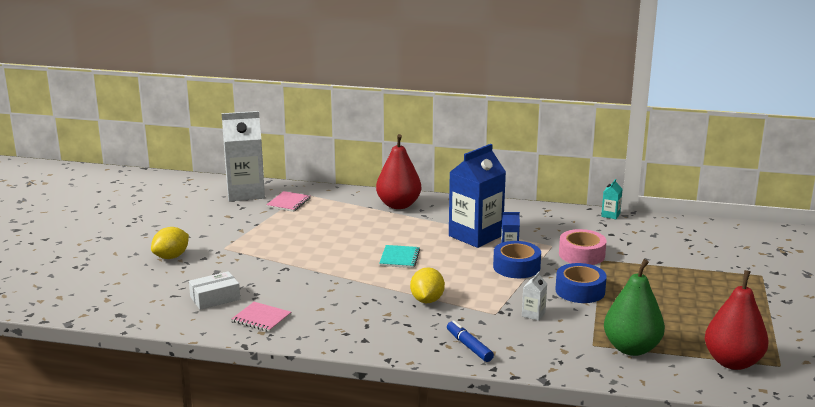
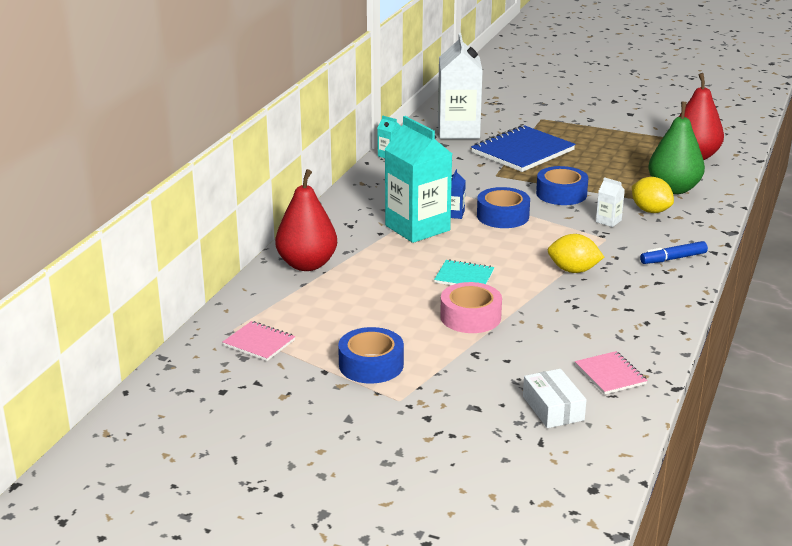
camera: 80 degrees left, 5 degrees up
(171, 257) = (416, 446): yellow lemon -> yellow lemon (650, 211)
(245, 193) = (201, 378): white carton -> white carton (458, 131)
(261, 318) = (610, 374): pink notebook -> pink notebook turned 60 degrees counterclockwise
(266, 236) = (371, 365): none -> blue tape
(475, 236) = (417, 228): blue carton -> turquoise carton
(581, 255) = (481, 182): pink tape -> pink tape (470, 317)
(666, 269) = (522, 151): none -> blue notebook

